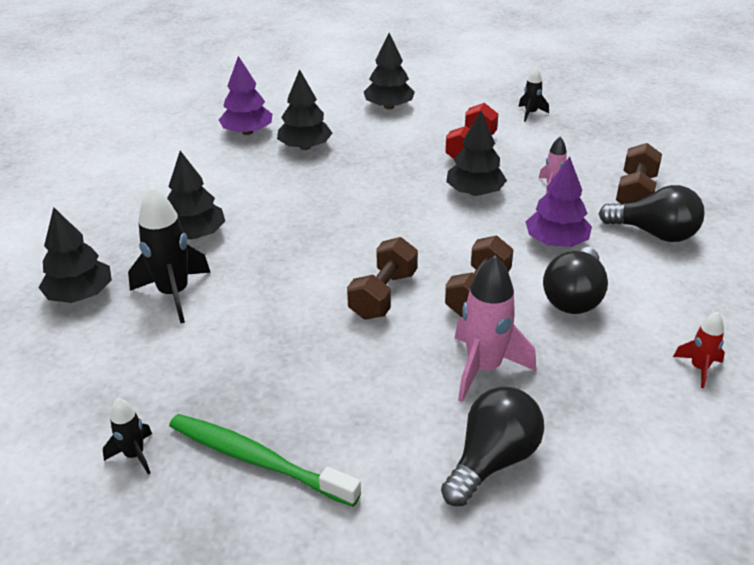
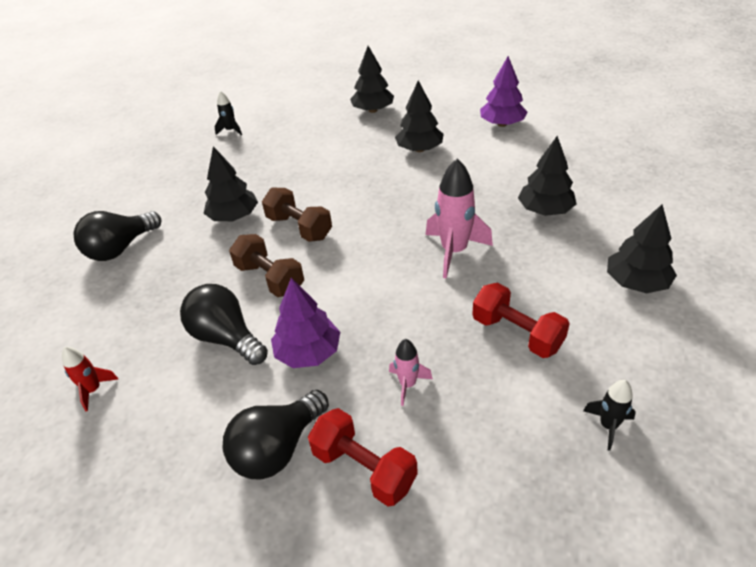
camera: 110 degrees right, 5 degrees up
(174, 294) = (354, 141): black rocket -> none
(247, 132) = (582, 178): purple tree -> purple tree (502, 124)
(257, 460) = (196, 165): green toothbrush -> none
(474, 192) = (421, 313): black tree -> black tree (234, 216)
(483, 368) = (192, 262): pink rocket -> pink rocket (454, 251)
(492, 460) = (120, 248): black light bulb -> black light bulb turned 75 degrees clockwise
(635, 193) = (364, 468): brown dumbbell -> red dumbbell

